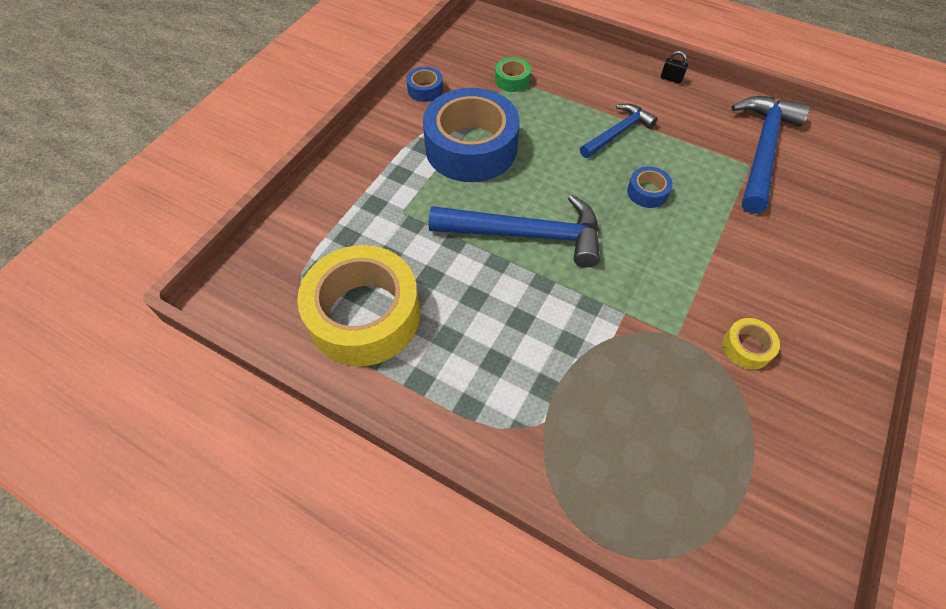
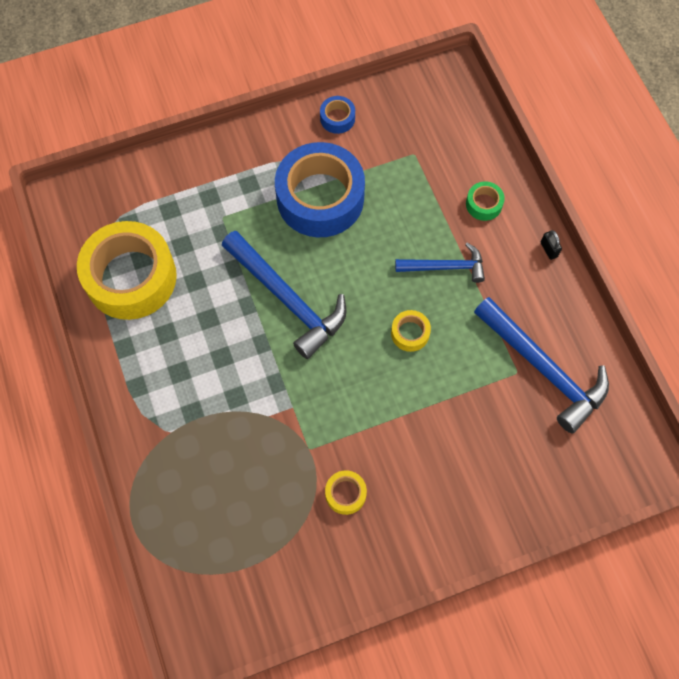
camera: 40 degrees right, 10 degrees up
(512, 80) = (414, 157): green tape -> green tape (484, 204)
(647, 192) = (410, 333): blue tape -> yellow tape
(762, 150) = (543, 368): blue hammer -> blue hammer turned 75 degrees clockwise

